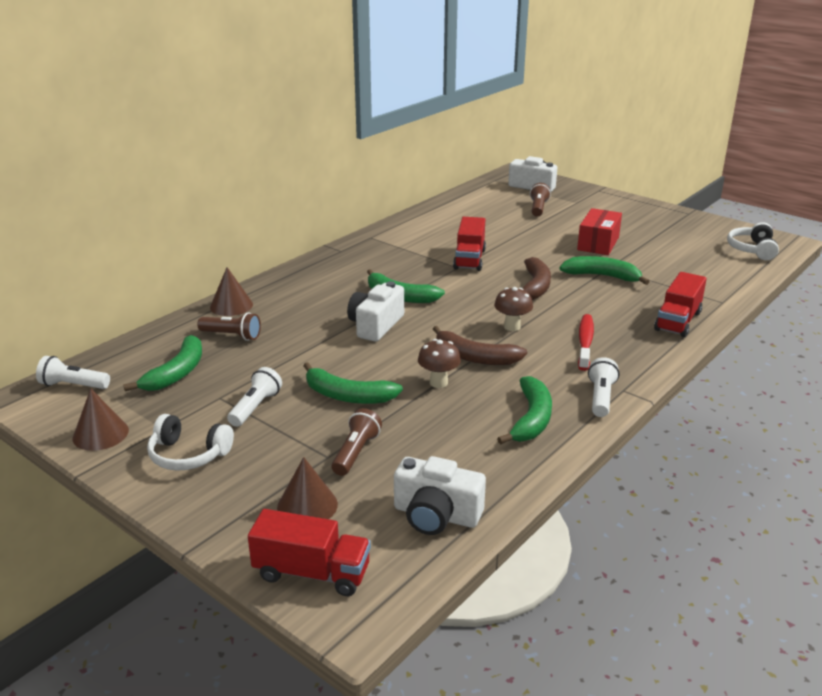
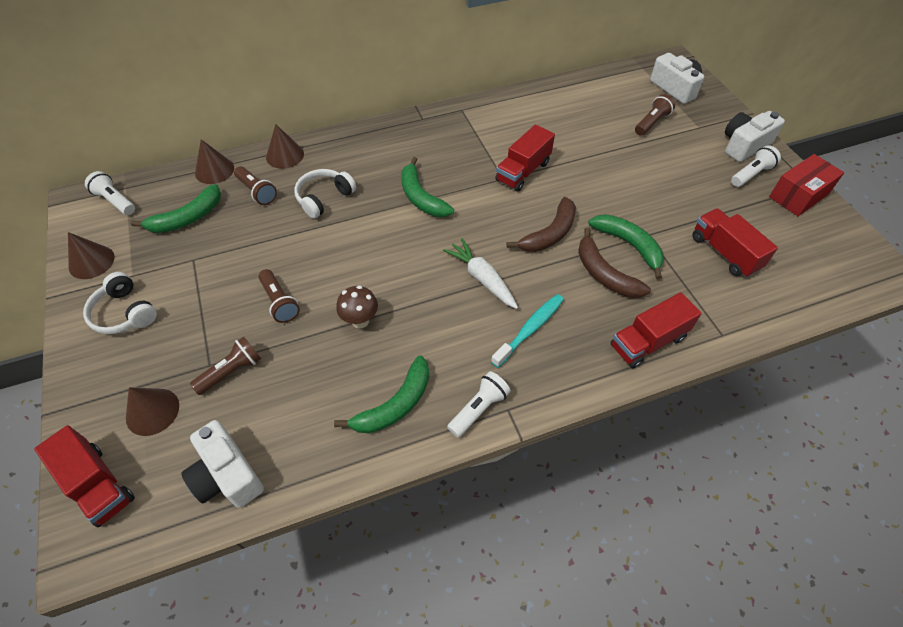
camera: 30 degrees right, 25 degrees up
(165, 334) = (214, 170): none -> brown cone
(255, 407) = (207, 283): white flashlight -> white flashlight (751, 174)
(347, 396) = (279, 302): green banana -> brown flashlight
(375, 325) = (371, 226): white camera -> white camera (744, 145)
(474, 357) = (416, 303): brown banana -> brown banana (604, 274)
(512, 327) = (482, 278): brown mushroom -> white carrot
(585, 342) = (530, 329): red toothbrush -> turquoise toothbrush
(598, 243) = (667, 196): red box -> red box (798, 195)
(673, 261) = (724, 253): none -> red truck
(752, 249) = (833, 270): white headphones -> white headphones (324, 198)

